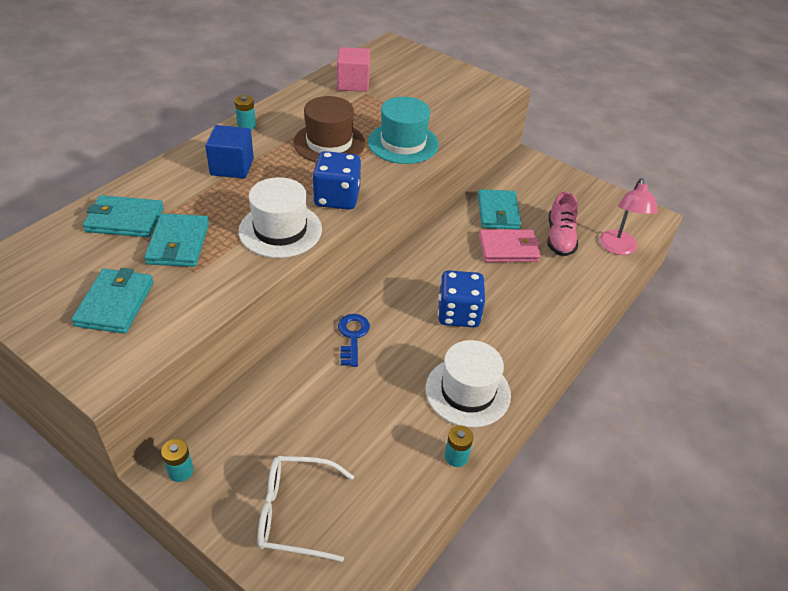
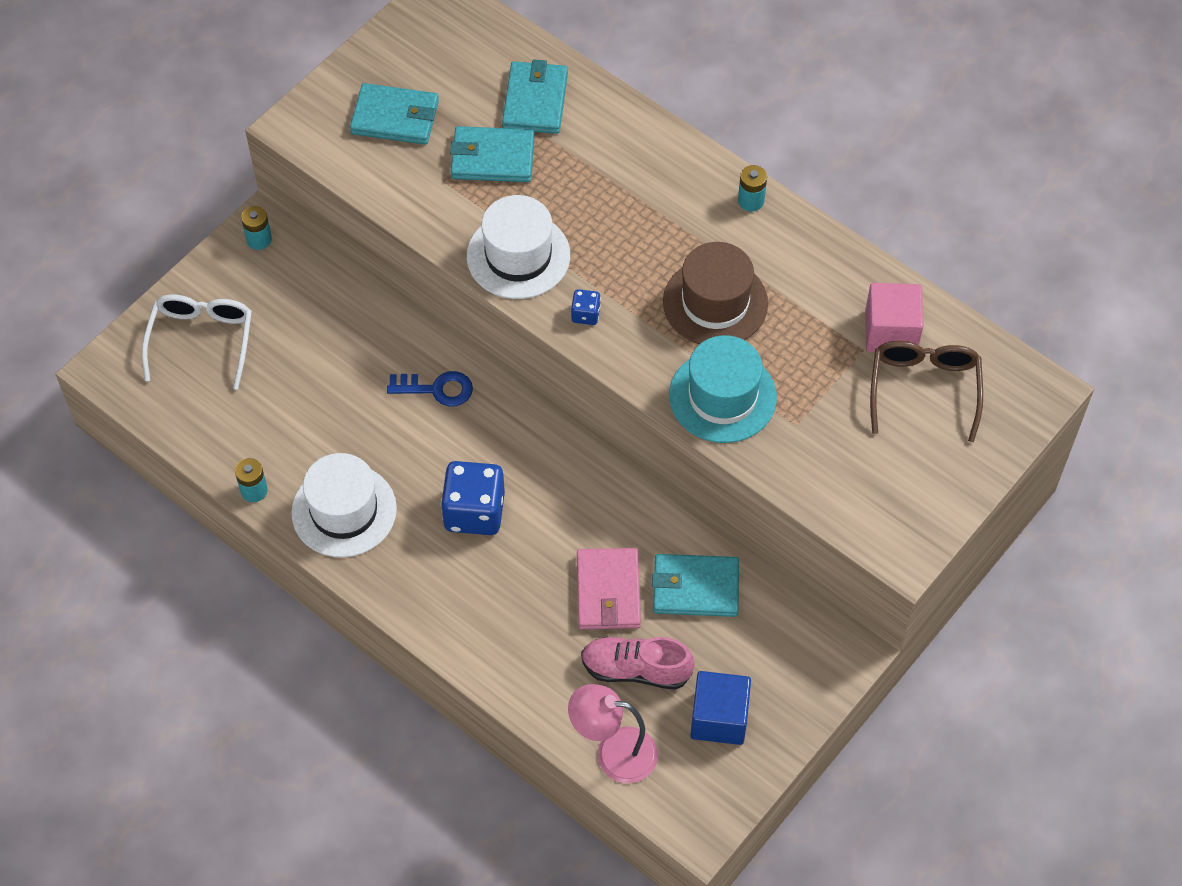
camera: 95 degrees right, 15 degrees up
(232, 167) = (649, 194): blue cube -> blue cube (719, 718)
(337, 198) = (585, 314): blue dice -> blue dice, size x0.47
(392, 76) = (924, 388): none -> brown glasses

